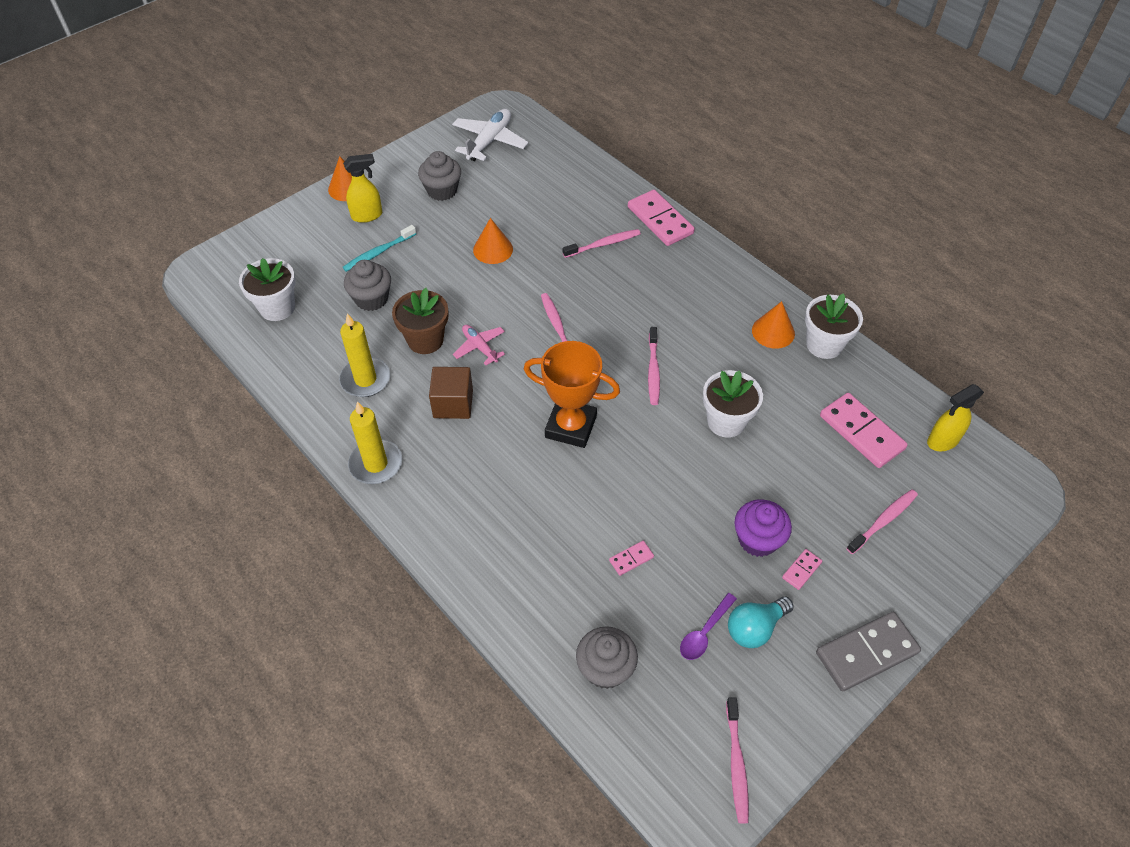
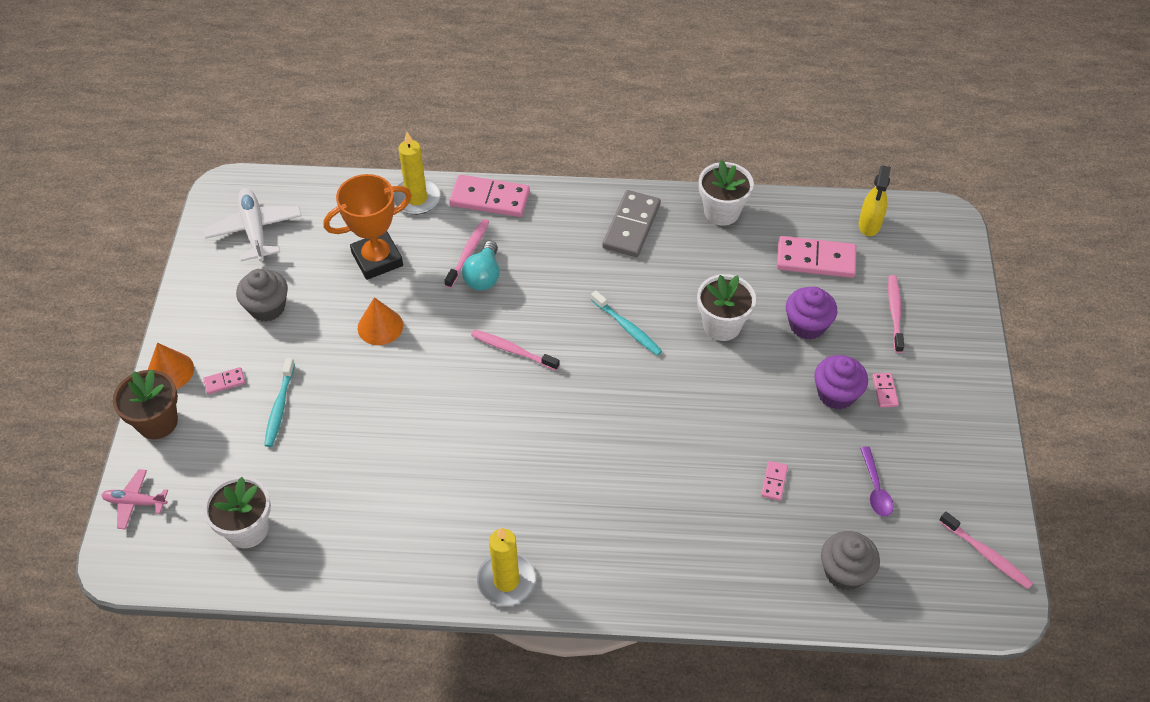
camera: 45 degrees left, 0 degrees up
(365, 379) = (410, 523): yellow candle -> yellow candle (417, 199)
(367, 215) = (224, 382): yellow spray bottle -> pink domino
(371, 299) = (326, 452): grey cupcake -> none
(425, 340) = (419, 448): brown flower pot -> brown flower pot (157, 422)
(453, 404) = (508, 481): brown cube -> none
(480, 347) = (472, 417): pink plane -> pink plane (135, 502)
(571, 427) = (619, 422): orange trophy -> orange trophy (377, 259)
(653, 370) = (627, 328): pink toothbrush -> turquoise toothbrush
(755, 628) = (901, 456): turquoise light bulb -> turquoise light bulb (483, 276)
(773, 332) = (676, 229): orange cone -> none
(795, 473) = (807, 325): none -> purple cupcake
(866, 653) = (978, 412): grey domino -> grey domino (631, 226)

